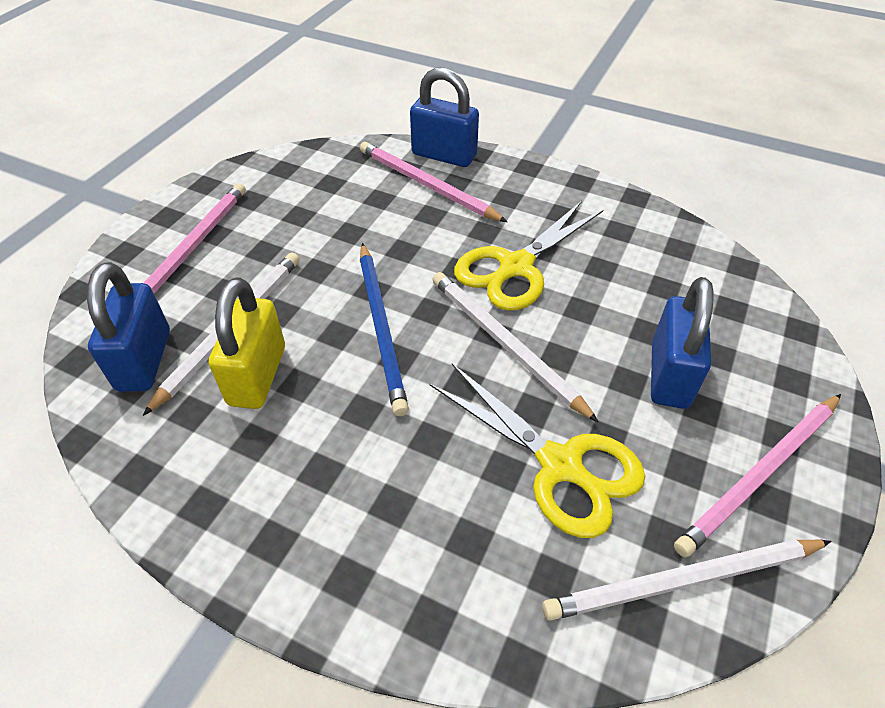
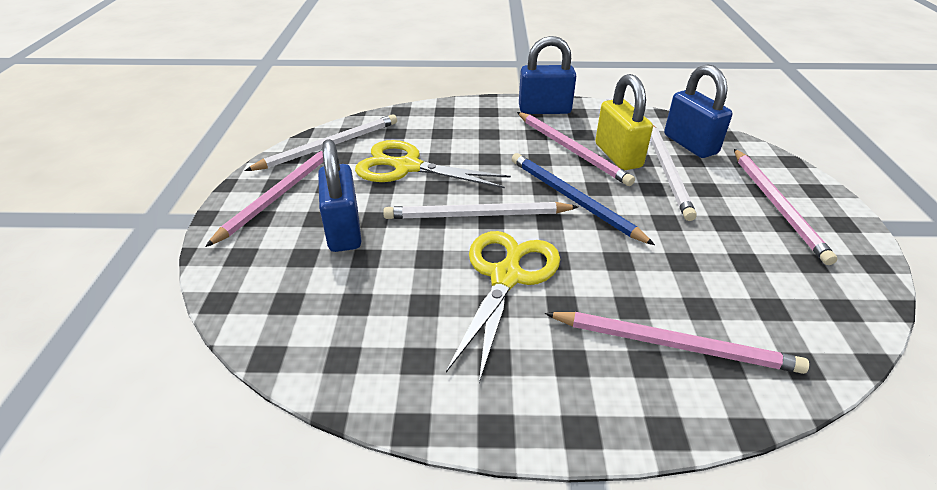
camera: 155 degrees right, 10 degrees down
(305, 410) = (571, 150): none -> pink pencil
(444, 155) = (704, 406): blue padlock -> blue padlock (544, 110)
(505, 344) = (477, 215): white pencil -> white pencil turned 150 degrees clockwise

